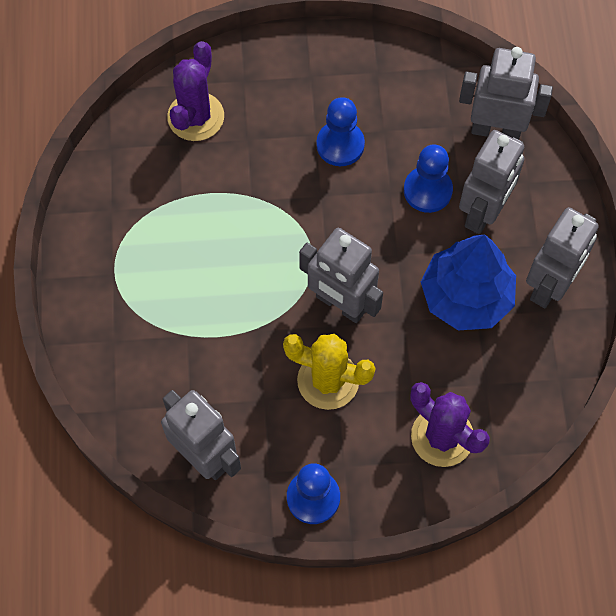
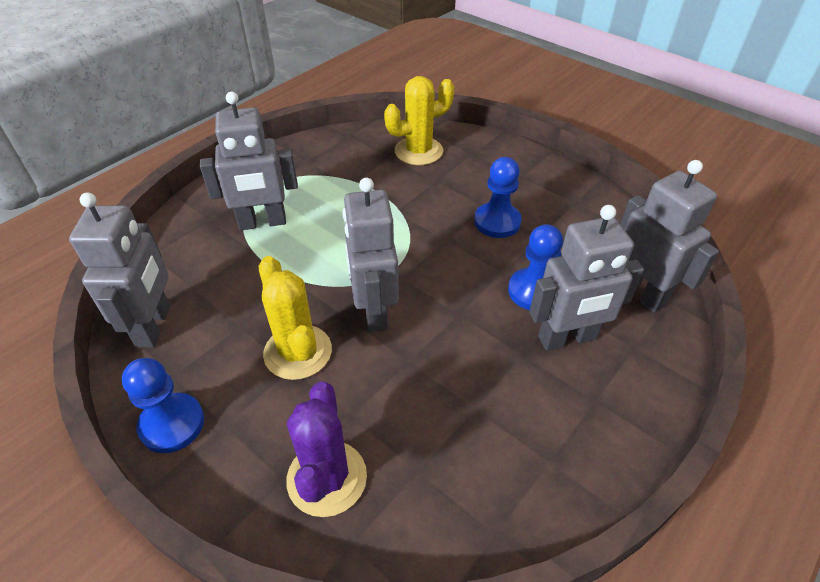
camera: 45 degrees right, 20 degrees down
(196, 117) = (418, 151): purple cactus -> yellow cactus
(466, 296) = (481, 386): blue tree -> none
(550, 285) = (573, 441): grey robot -> grey robot (262, 223)

